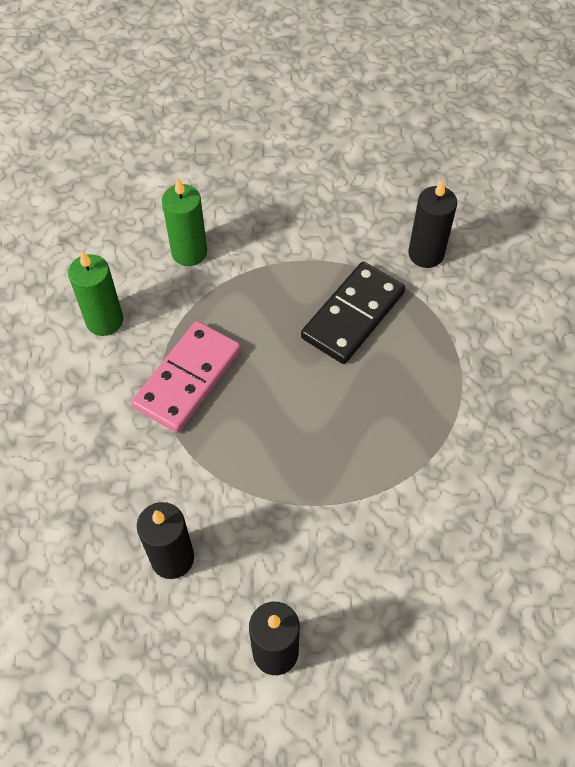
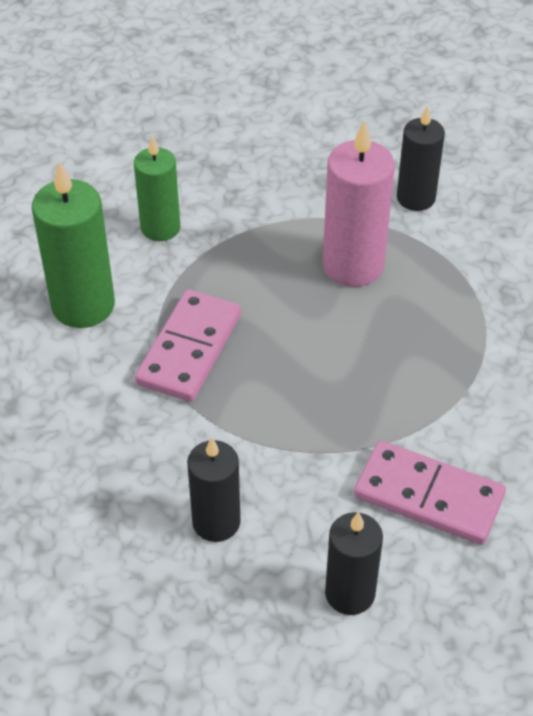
camera: 10 degrees left, 10 degrees down
(104, 321) = (83, 305): green candle -> green candle, size x1.51
(353, 315) = (353, 265): black domino -> pink candle
(369, 564) = (429, 496): none -> pink domino

